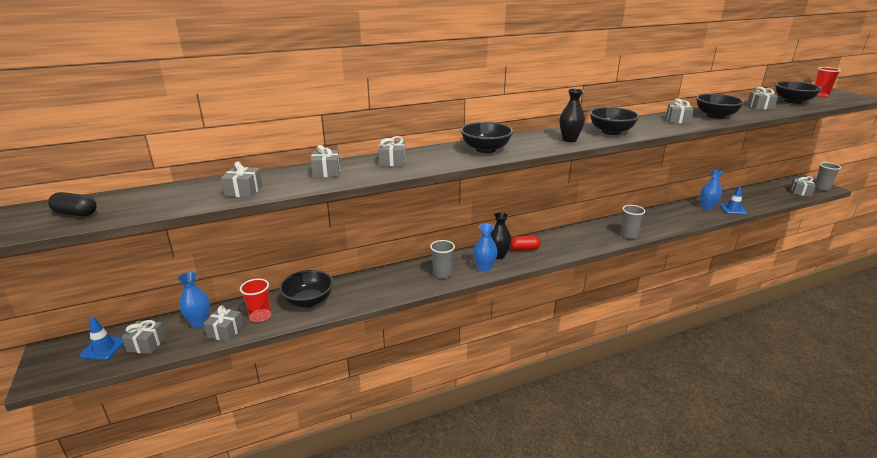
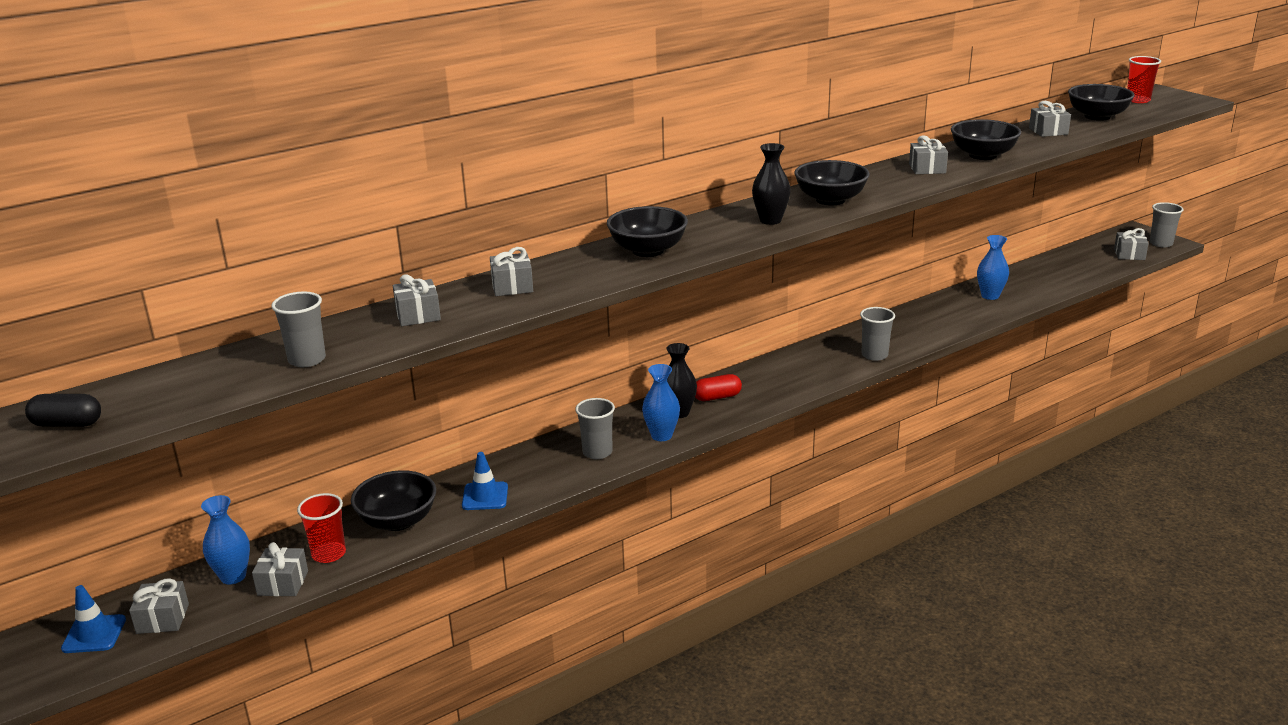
camera: 10 degrees left, 0 degrees up
(244, 191) = (307, 360): grey gift -> grey cup
(733, 209) = (1029, 294): blue traffic cone -> blue traffic cone (485, 496)

